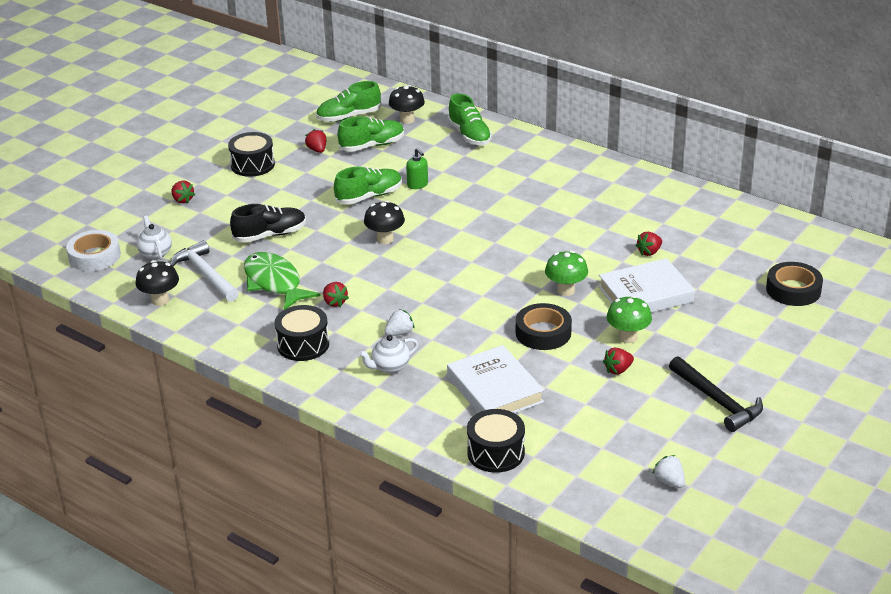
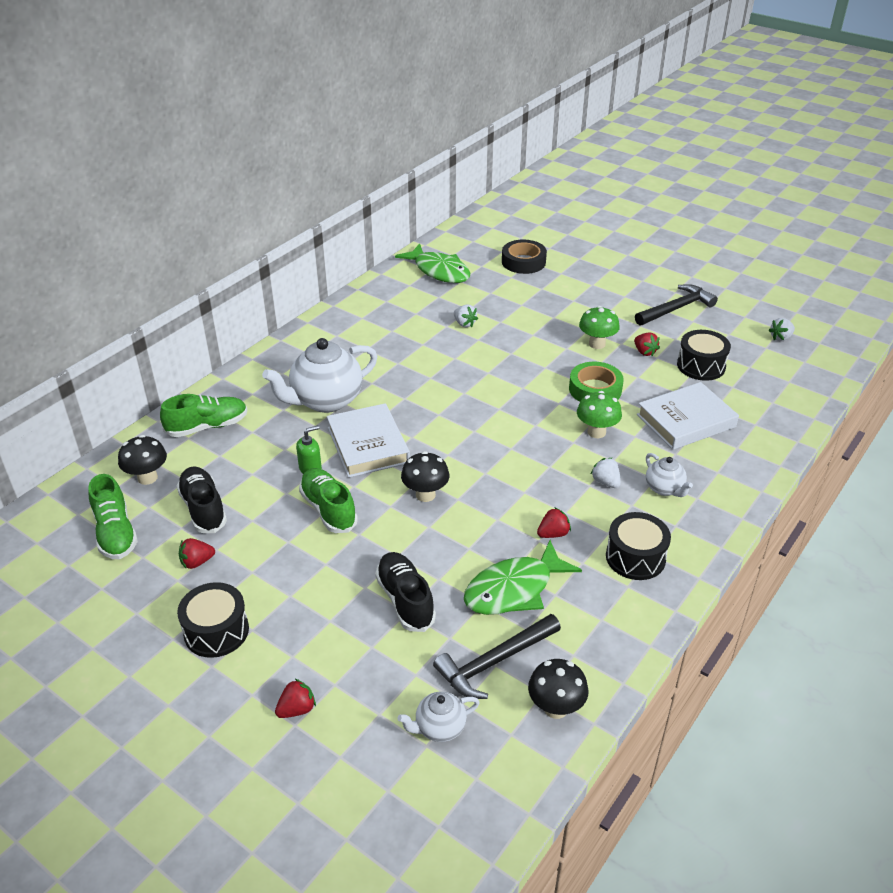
camera: 90 degrees left, 5 degrees up
(94, 256) = (442, 811): white tape -> none
(206, 274) = (494, 662): white hammer -> black hammer
(372, 145) = (203, 509): green shoe -> black shoe
(496, 453) = (775, 423): black drum -> black drum (701, 366)
(509, 184) = (326, 401): none -> white teapot
(543, 332) = (595, 389): black tape -> green tape
(566, 290) = (526, 373): green mushroom -> green mushroom (596, 432)
(645, 294) = (531, 330): white book -> white book (368, 445)
(649, 252) = (464, 324): red strawberry -> white strawberry
(752, 233) = (439, 271): none -> green fish

